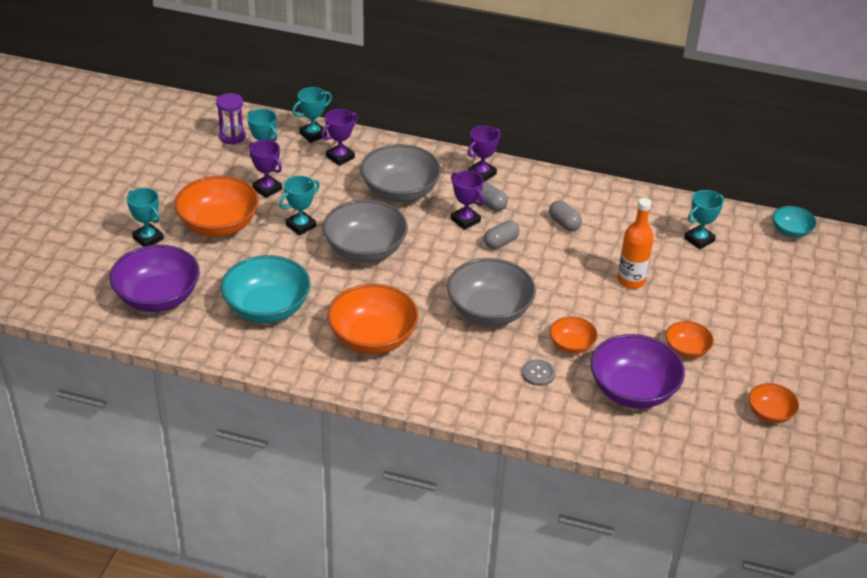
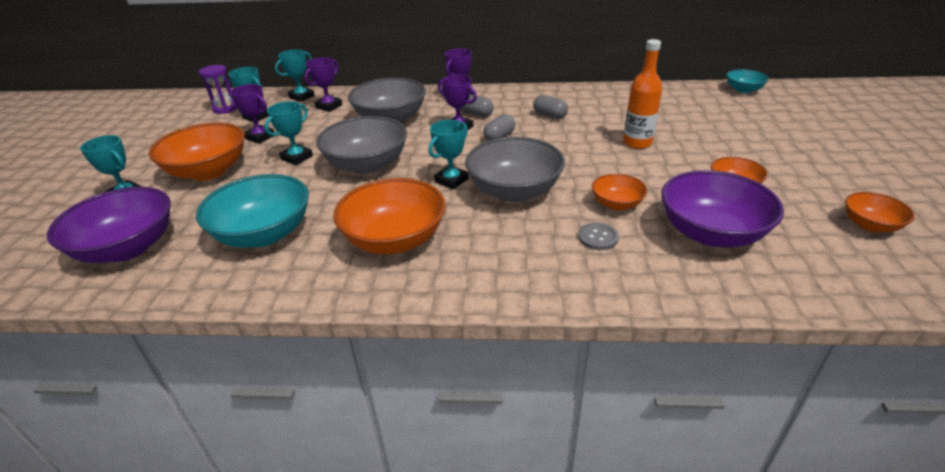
camera: 10 degrees left, 5 degrees down
(699, 240) = (674, 107): turquoise trophy -> turquoise trophy (451, 180)

